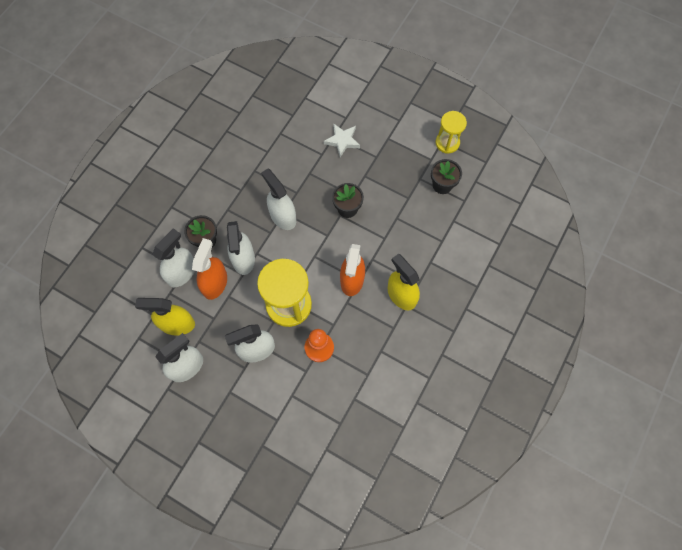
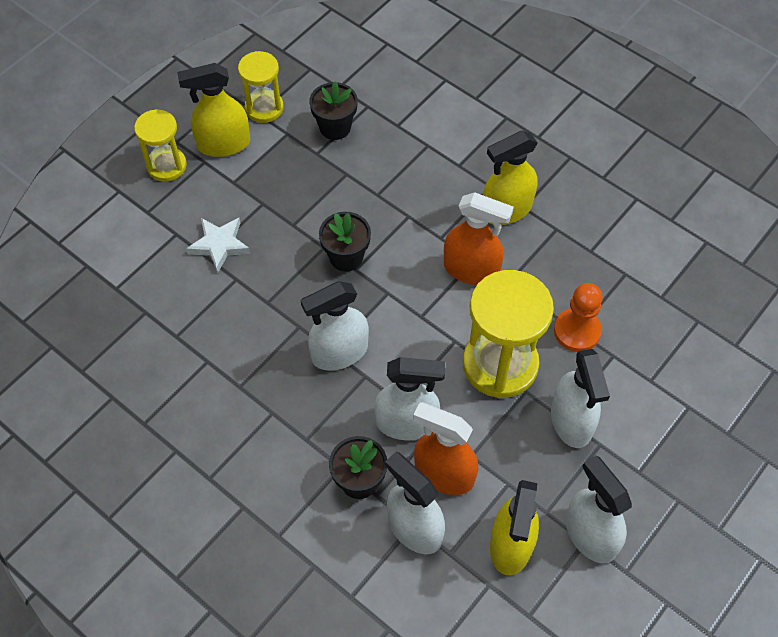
camera: 80 degrees left, 10 degrees down
(391, 102) = (166, 166): none -> yellow hourglass
(414, 127) = (223, 144): none -> yellow spray bottle

